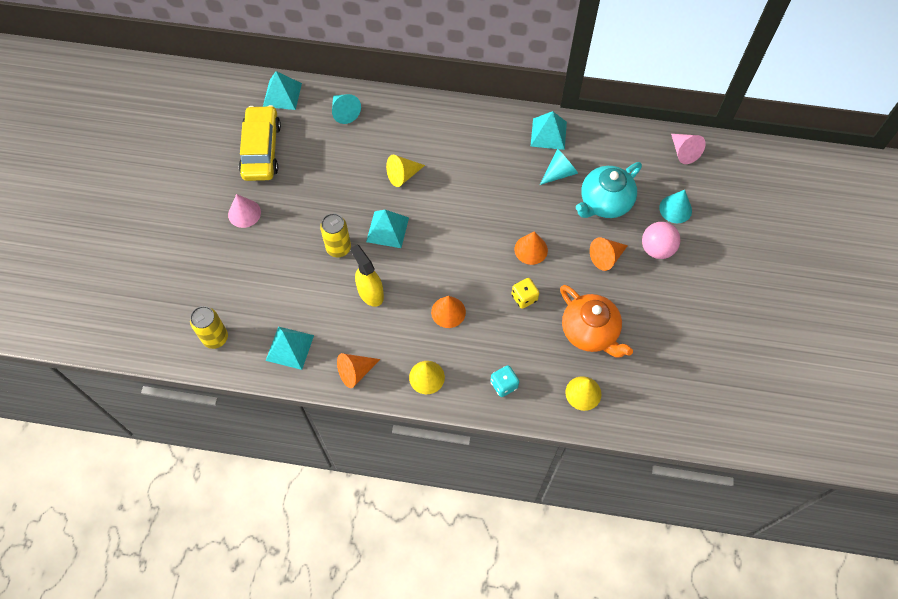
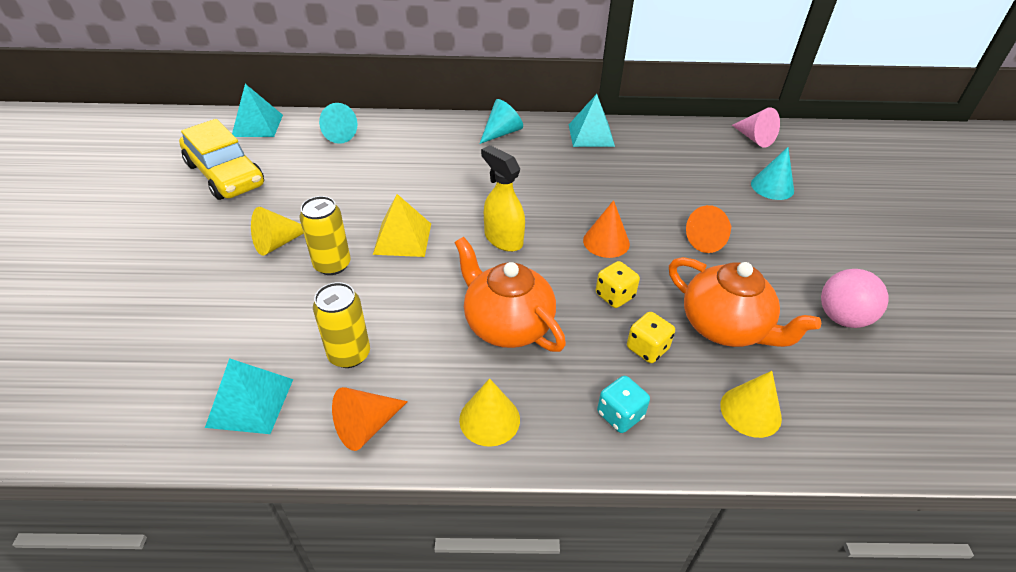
camera: 10 degrees left, 20 degrees down
(215, 338) = (118, 403): yellow can -> yellow can (349, 354)
(244, 213) = (193, 239): pink cone -> none
(261, 150) = (225, 174): yellow car -> yellow car turned 150 degrees clockwise
(370, 293) = (383, 313): yellow spray bottle -> yellow spray bottle (503, 239)
(387, 229) = (402, 238): turquoise pyramid -> yellow pyramid
(403, 175) = (417, 184): yellow cone -> yellow cone (277, 243)
(448, 312) = (507, 324): orange cone -> orange teapot
(534, 341) = (647, 348): none -> yellow dice
(559, 173) = (616, 166): turquoise cone -> turquoise cone (501, 133)
(604, 202) = (683, 188): turquoise teapot -> none
(657, 249) = (770, 226): pink ball -> pink ball (842, 317)

